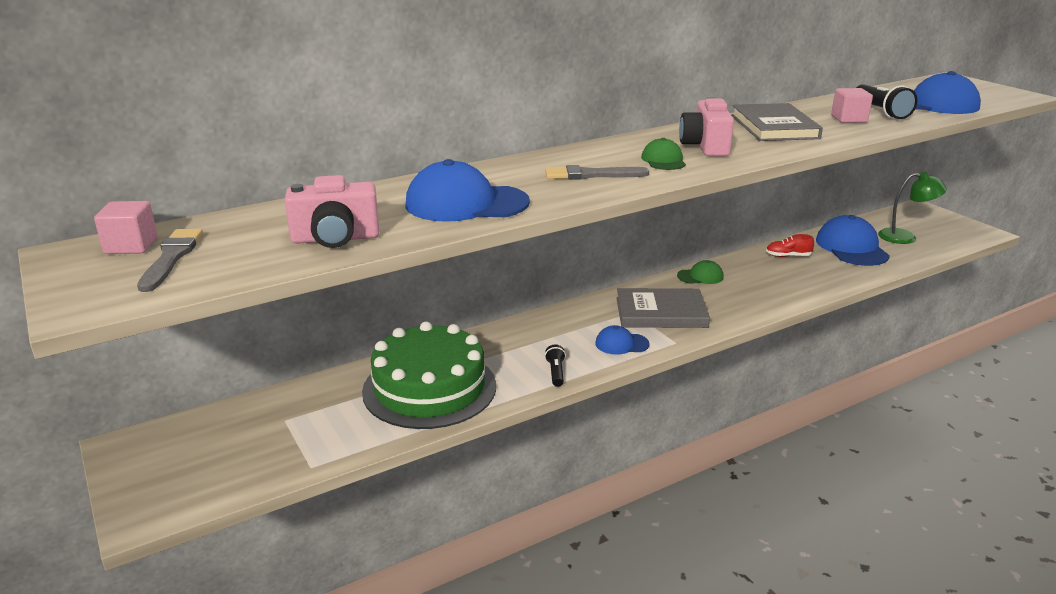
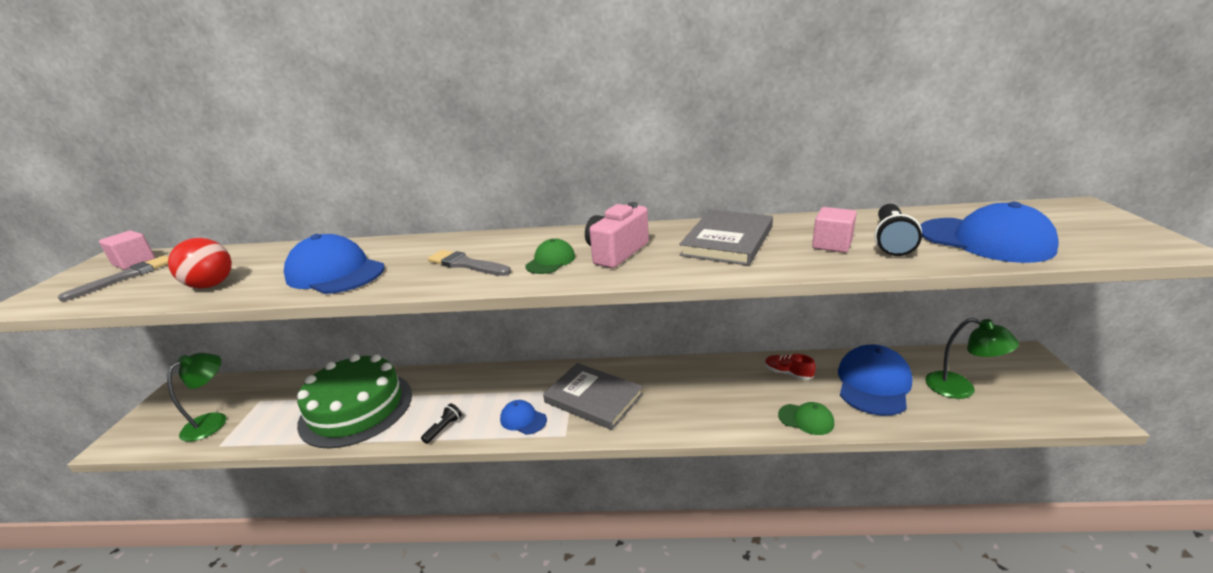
camera: 35 degrees right, 0 degrees up
(255, 454) = (213, 421): none -> green lamp
(335, 239) = (211, 285): pink camera -> red ball
(700, 276) = (674, 371): green cap -> green cap (806, 419)

